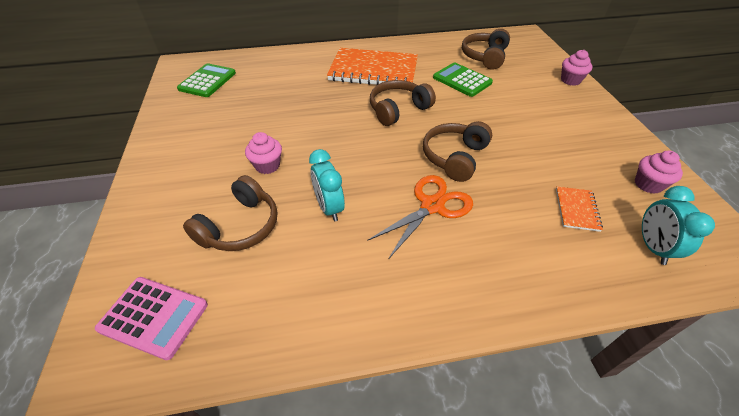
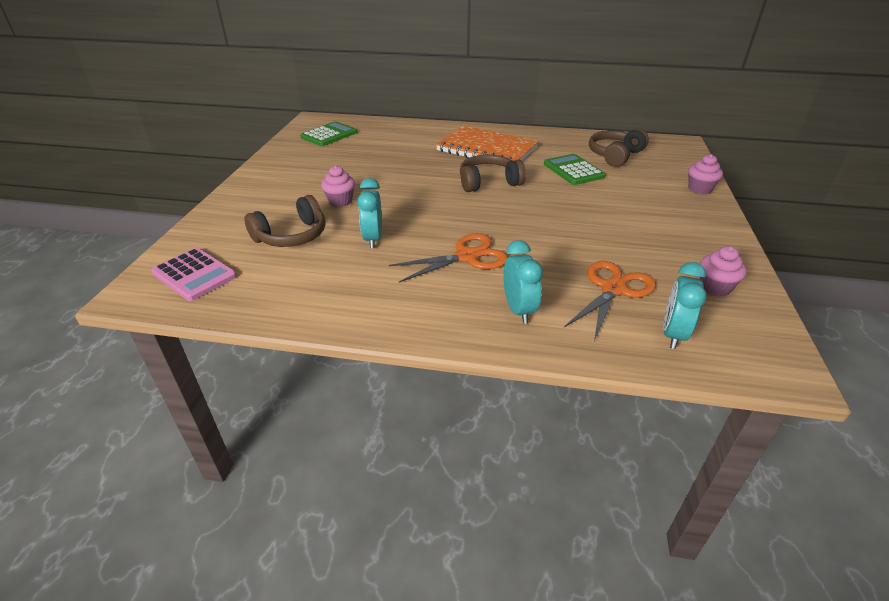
camera: 20 degrees right, 10 degrees down
(454, 157) = (517, 227): brown headphones -> none
(516, 259) = (518, 310): none -> turquoise clock
(576, 209) = (613, 289): orange notebook -> orange scissors

